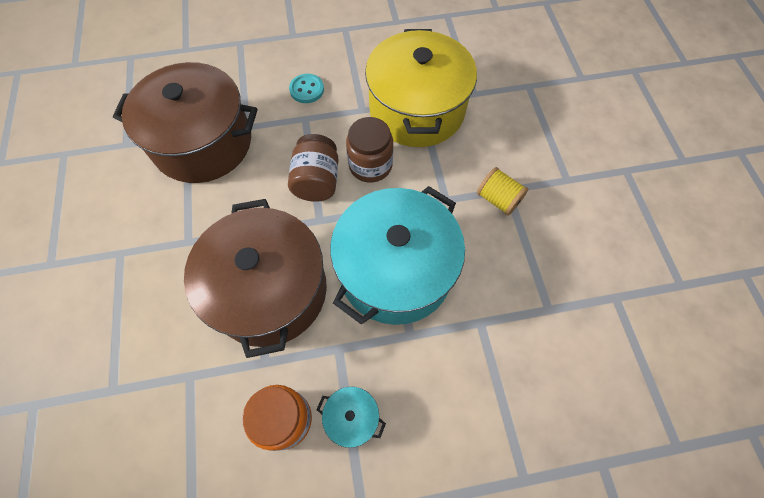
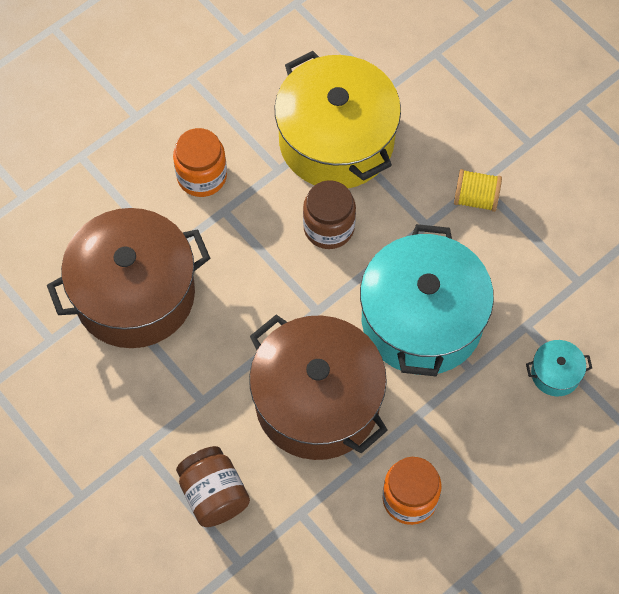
camera: 30 degrees left, 0 degrees up
(307, 89) = (202, 176): turquoise button -> orange jar
(317, 181) = (286, 272): brown jar -> brown jar (214, 494)
(352, 418) = (466, 465): turquoise pot -> turquoise pot (555, 374)

